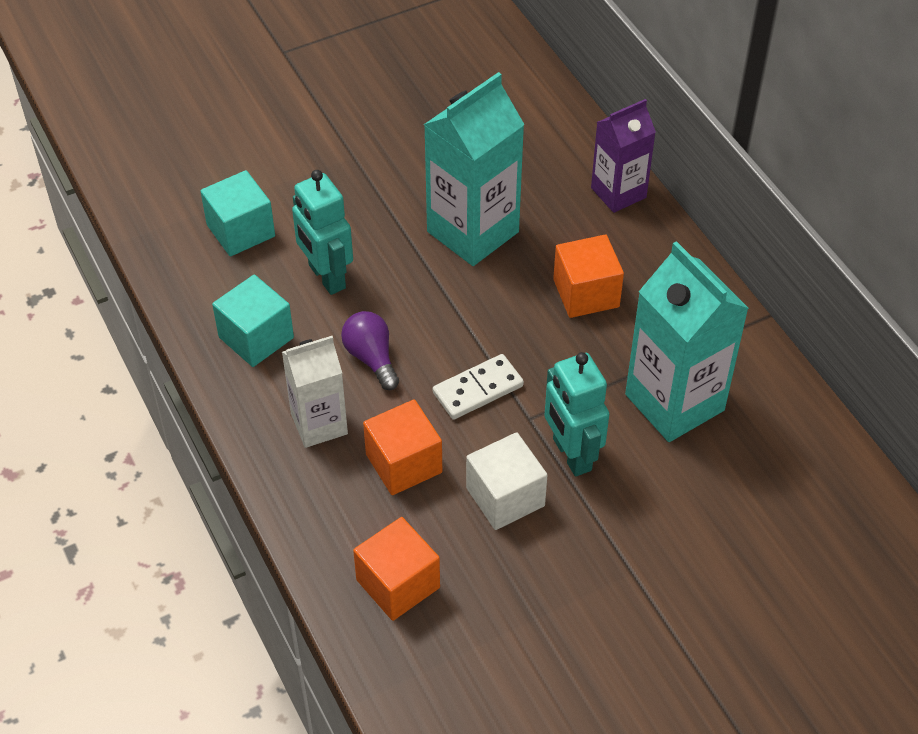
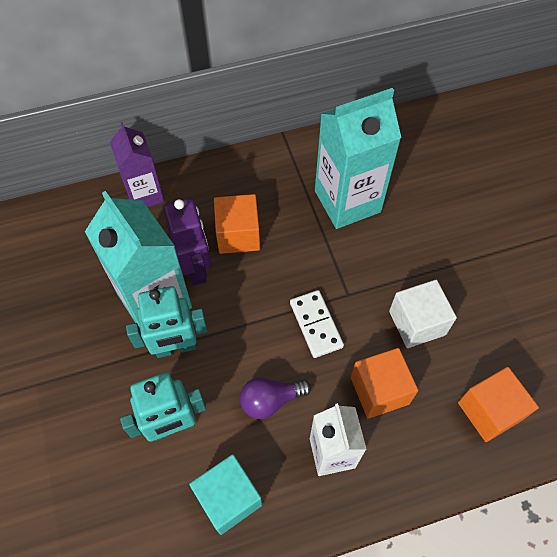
camera: 80 degrees left, 10 degrees up
(241, 231) = (95, 500): turquoise cube -> none
(527, 260) = (195, 268): none -> purple robot
(571, 455) = (384, 273): turquoise robot -> turquoise robot (176, 348)

